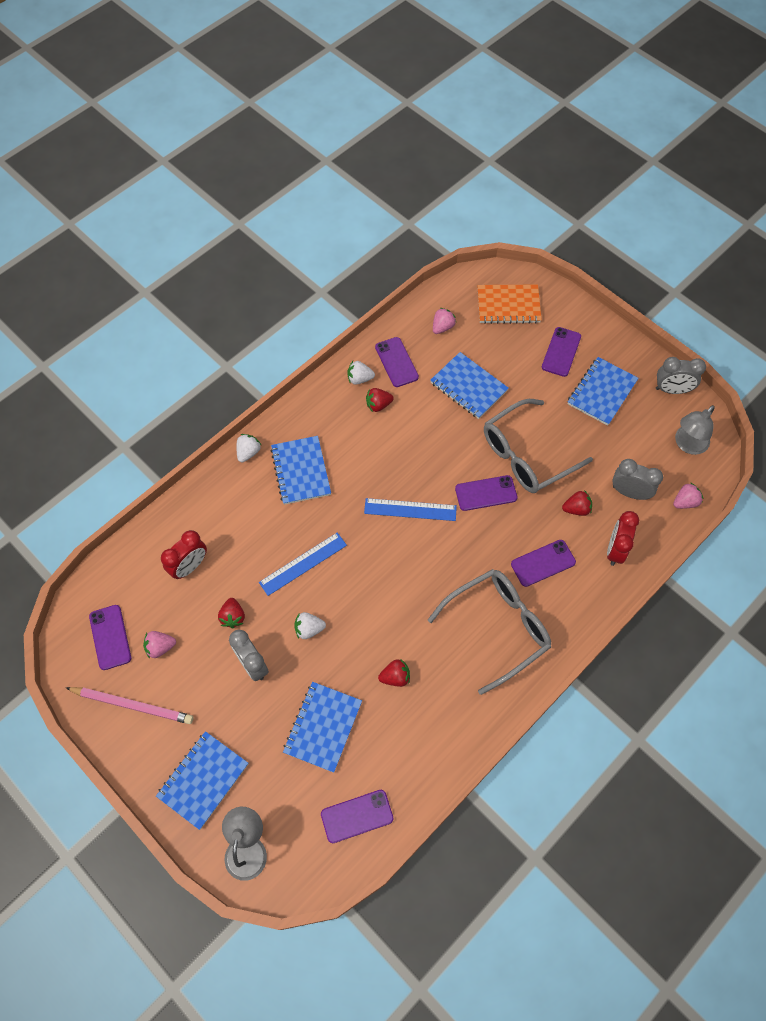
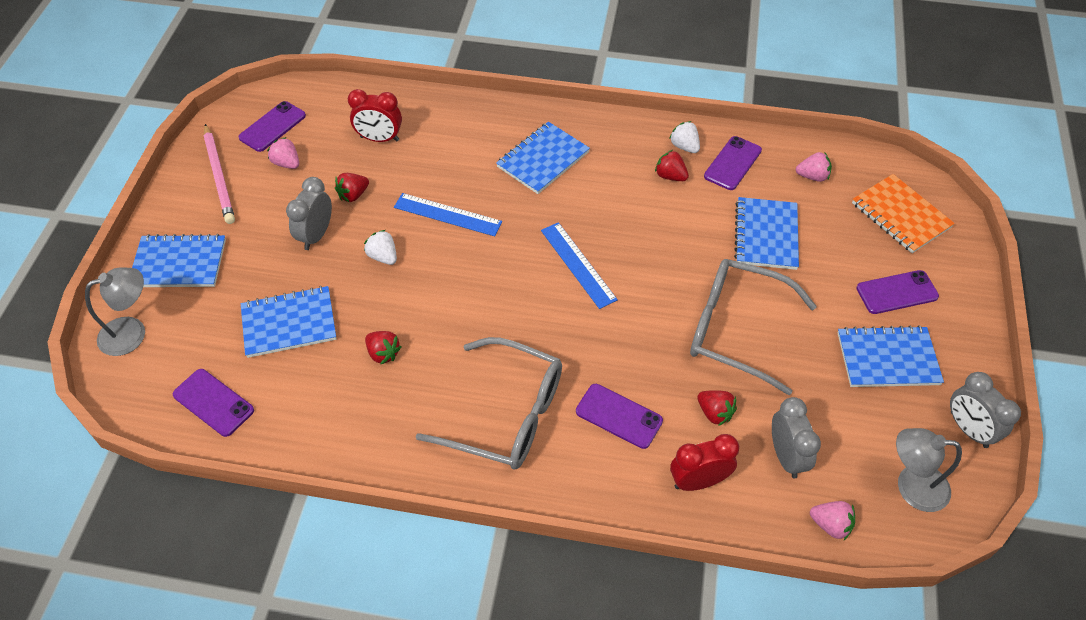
camera: 55 degrees right, 10 degrees down
(248, 452) = (528, 113): white strawberry -> none
(486, 493) = (655, 318): purple phone -> none

